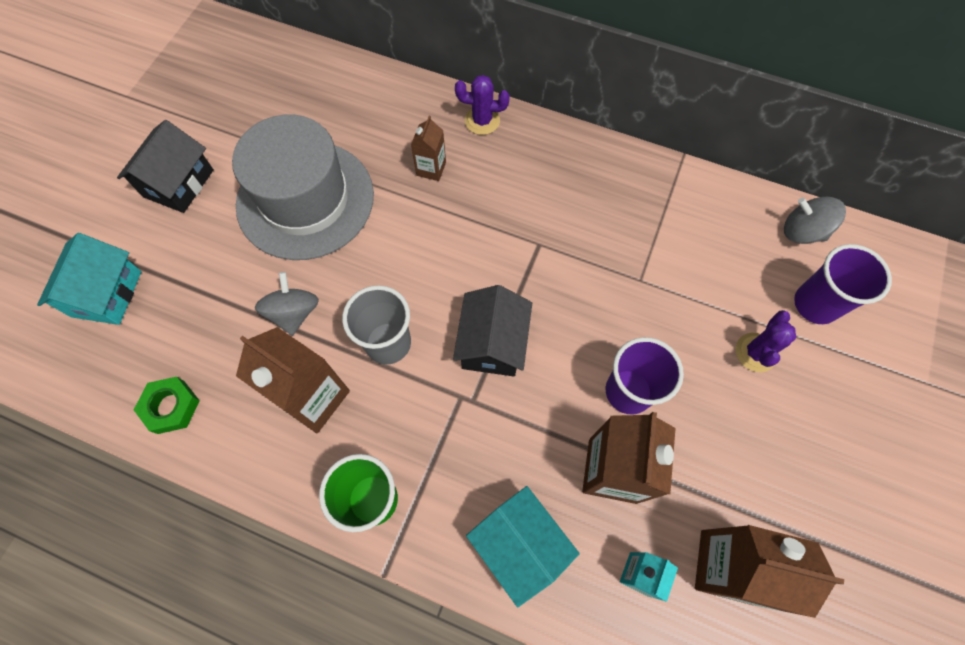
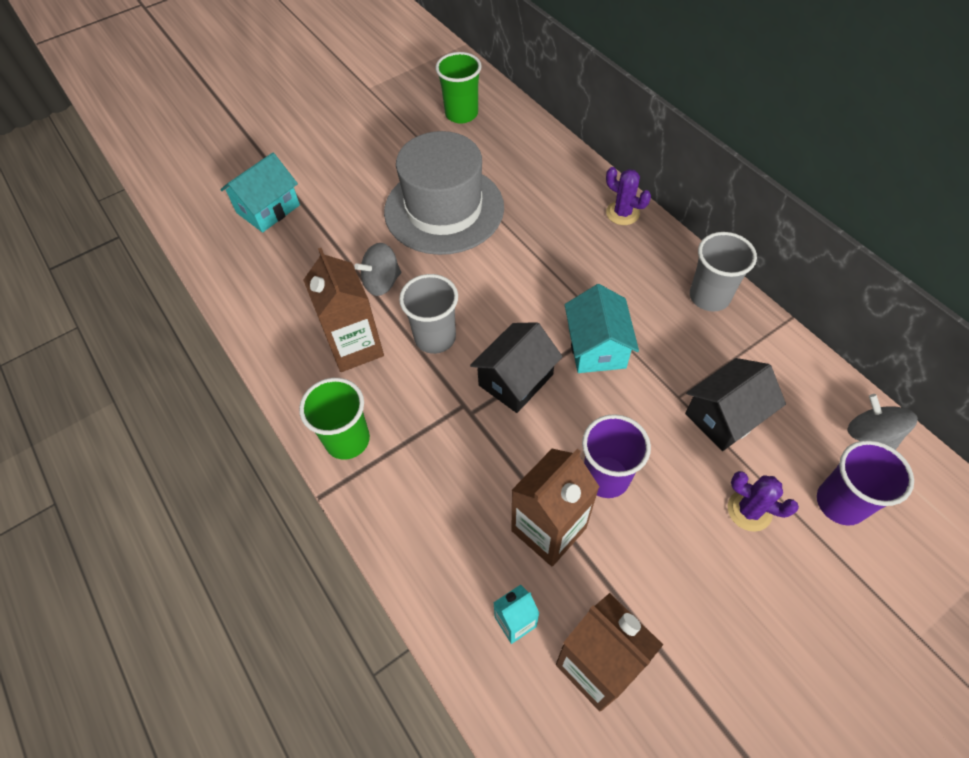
camera: 35 degrees right, 10 degrees down
(171, 407) = (257, 302): green nut -> none
(179, 183) = (363, 159): black house -> black house (725, 416)
(253, 82) = (461, 114): none -> green cup
(294, 313) = (382, 282): grey spinning top -> grey spinning top turned 150 degrees counterclockwise
(431, 169) = (555, 230): brown carton -> none
(519, 545) = (433, 538): turquoise house -> turquoise house (596, 347)
(607, 169) = (709, 297): none -> grey cup
(755, 352) = (749, 510): purple cactus -> purple cactus turned 60 degrees clockwise

